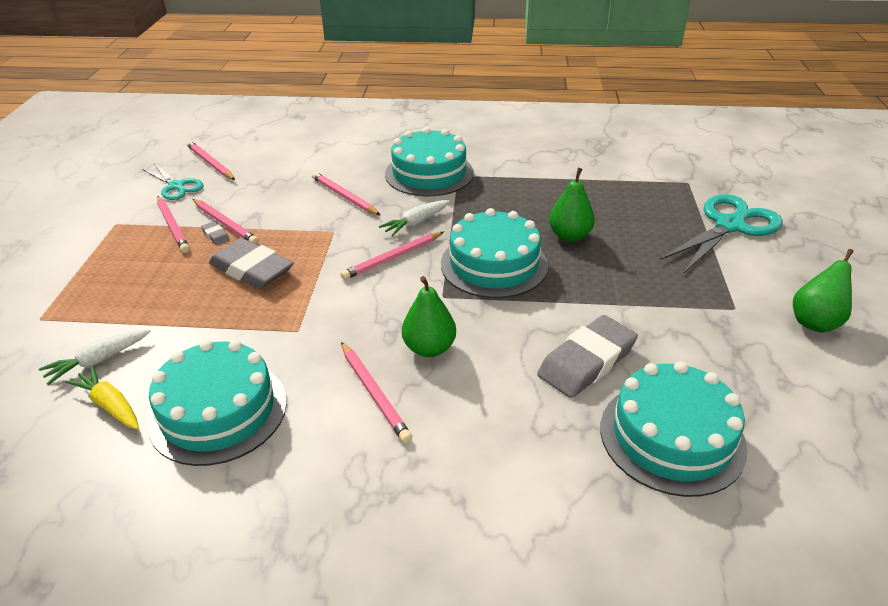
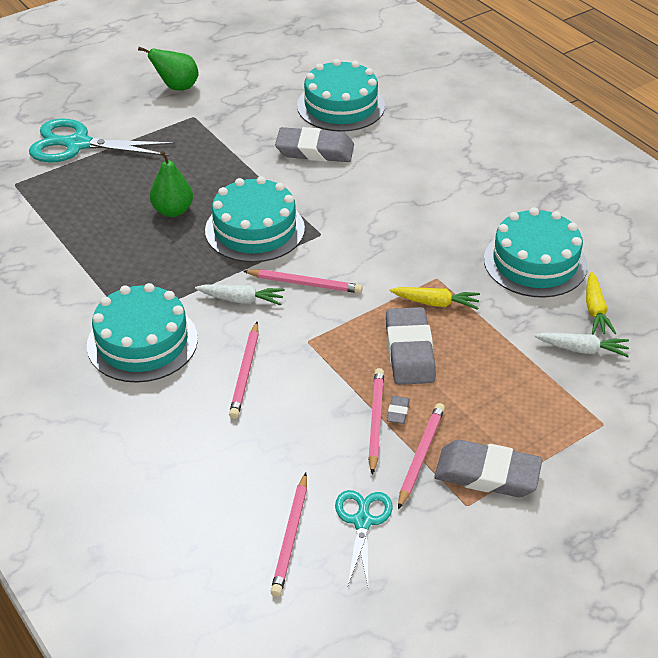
camera: 130 degrees left, 5 degrees up
(115, 243) = (487, 474): none -> grey eraser
(272, 311) = (436, 303): none -> yellow carrot
(374, 393) = (442, 212): pink pencil -> none
(429, 348) = (379, 212): green pear -> none

